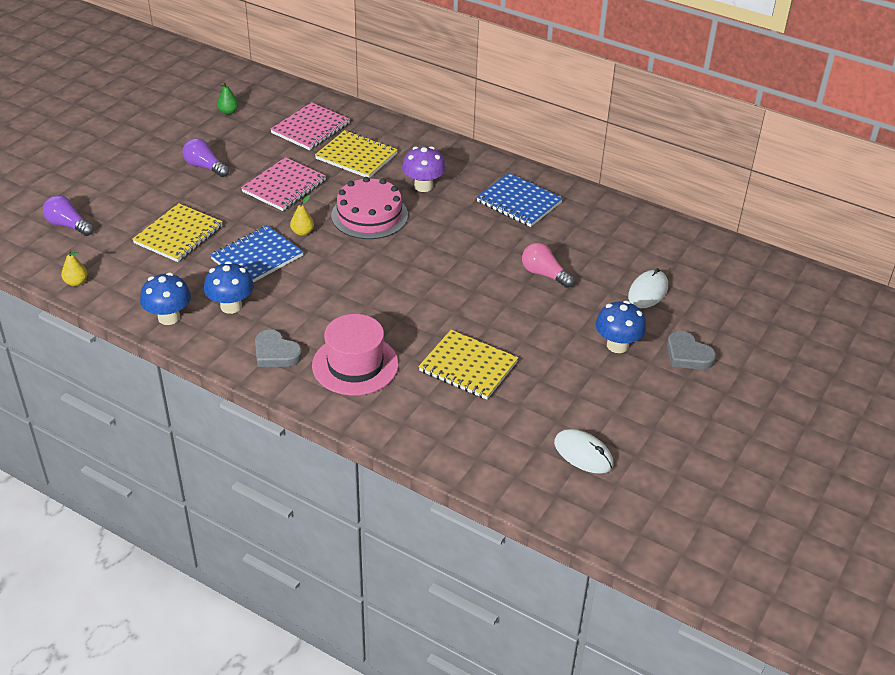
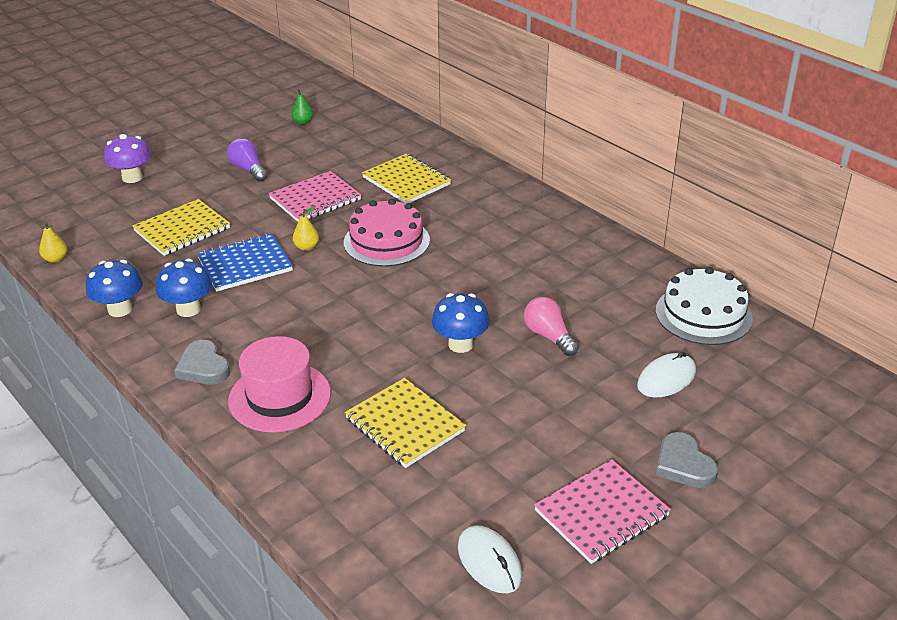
camera: 20 degrees right, 5 degrees down
(68, 225) = (85, 204): purple light bulb -> none
(311, 128) = (375, 148): pink notebook -> pink notebook (602, 513)
(423, 186) = (461, 221): purple mushroom -> purple mushroom (132, 177)
(519, 202) = (559, 253): blue notebook -> none
(617, 345) = (598, 435): blue mushroom -> blue mushroom (460, 344)
(653, 235) = (703, 314): none -> white cake

